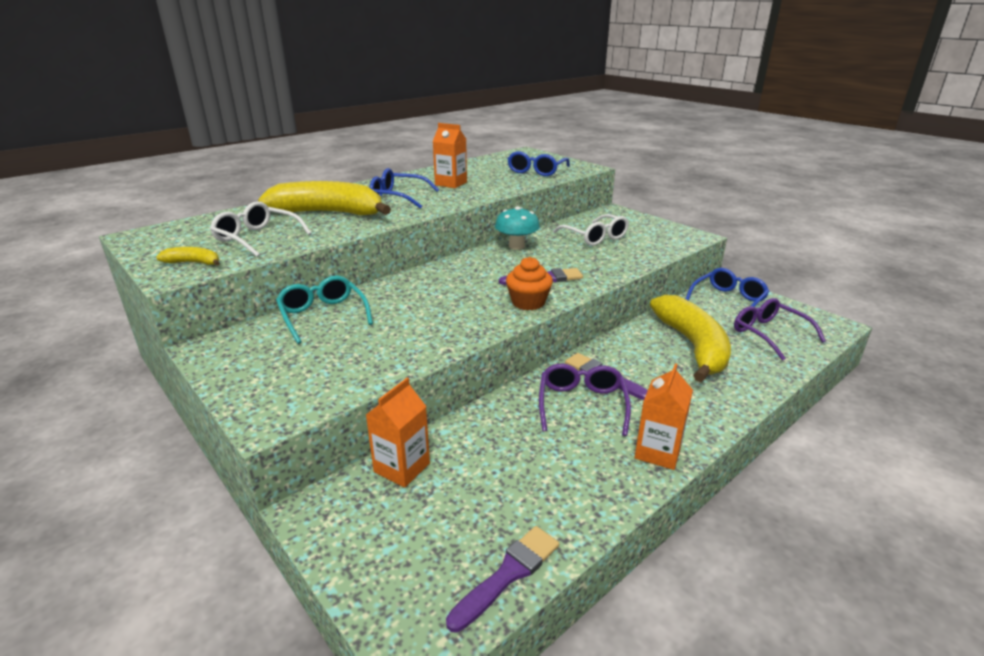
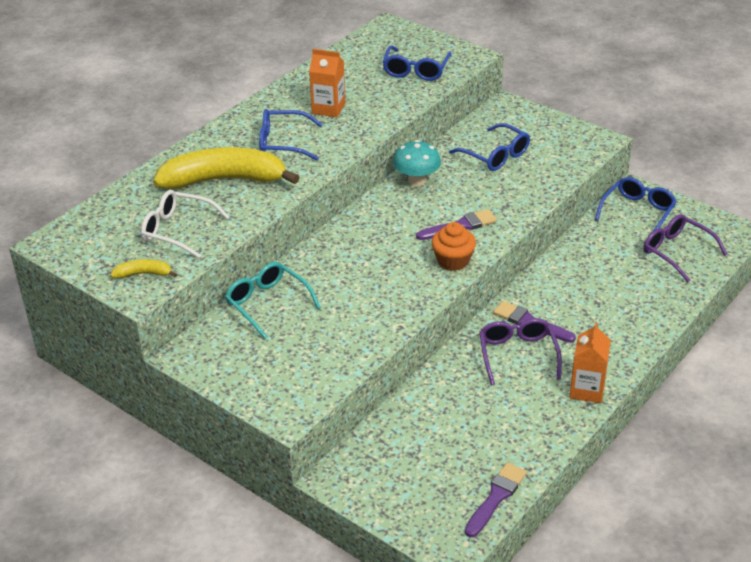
camera: 10 degrees left, 10 degrees up
(402, 468) = (388, 434): orange carton -> none
(595, 237) = (495, 155): white glasses -> blue glasses
(692, 346) = (607, 276): yellow banana -> none

